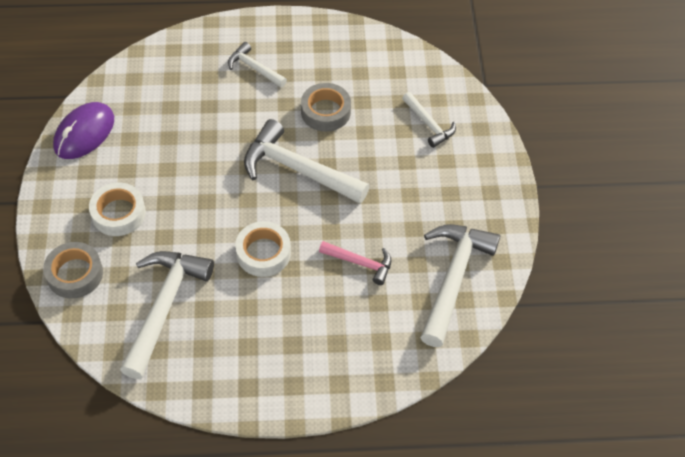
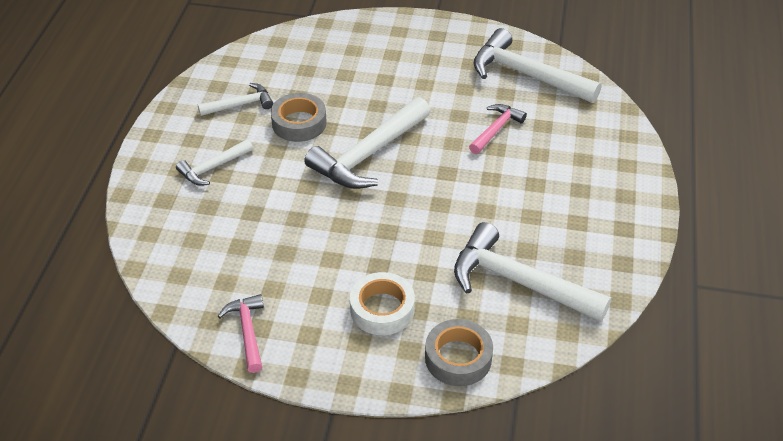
camera: 75 degrees left, 10 degrees down
(84, 133) = (248, 331): purple mouse -> pink hammer
(263, 253) = (467, 195): white tape -> none
(429, 124) = (344, 57): white hammer -> white hammer (240, 105)

